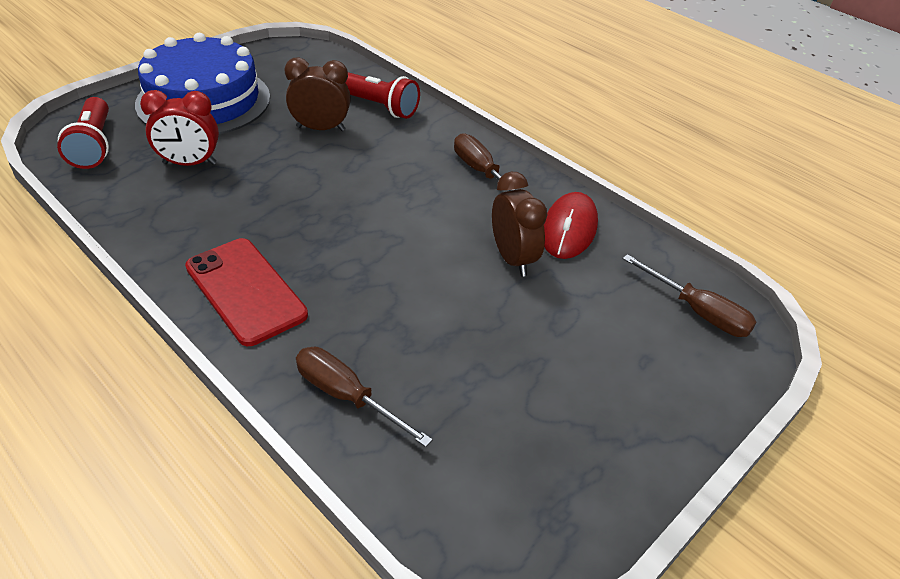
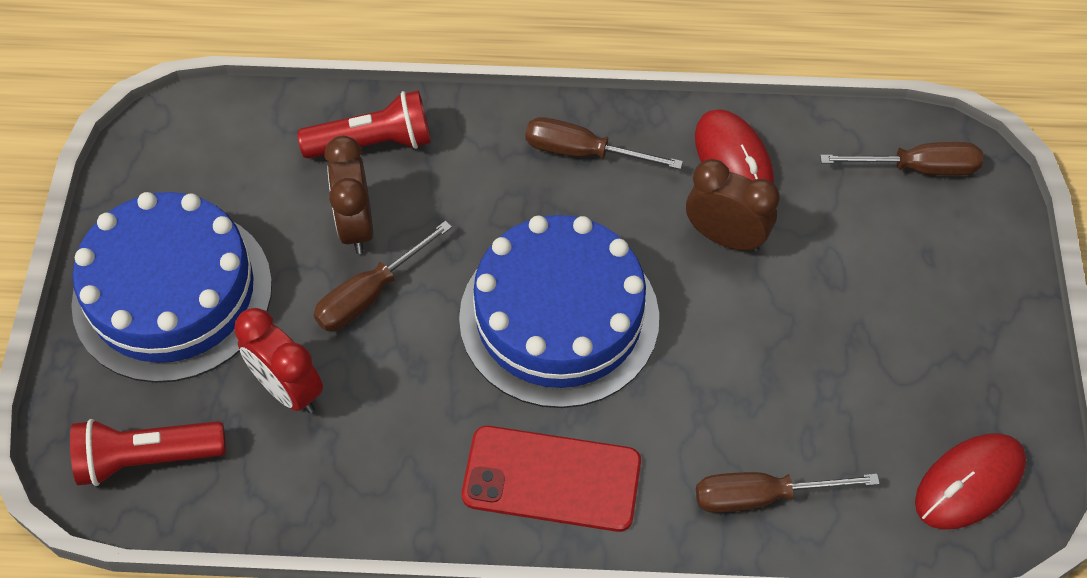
camera: 40 degrees left, 15 degrees up
(94, 145) = (148, 458): red flashlight -> red flashlight turned 135 degrees clockwise
(190, 163) = (288, 389): red clock -> red clock turned 90 degrees clockwise
(285, 156) = (370, 294): none -> brown screwdriver
(321, 128) = (356, 226): brown clock -> brown clock turned 60 degrees counterclockwise
(362, 227) = (559, 317): none -> blue cake
(501, 511) = (969, 483): none -> red mouse

